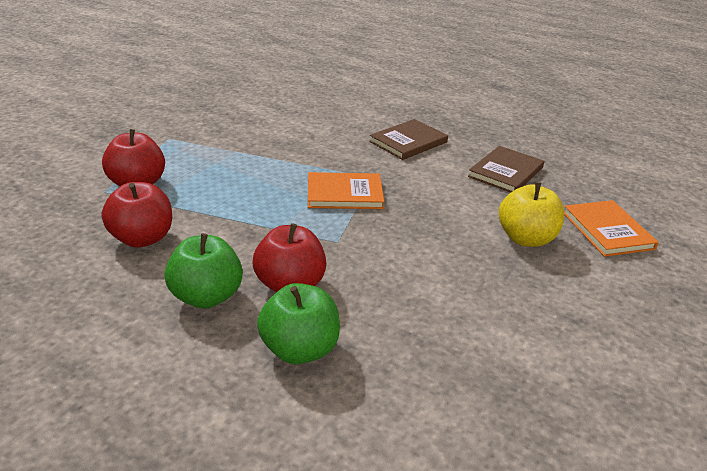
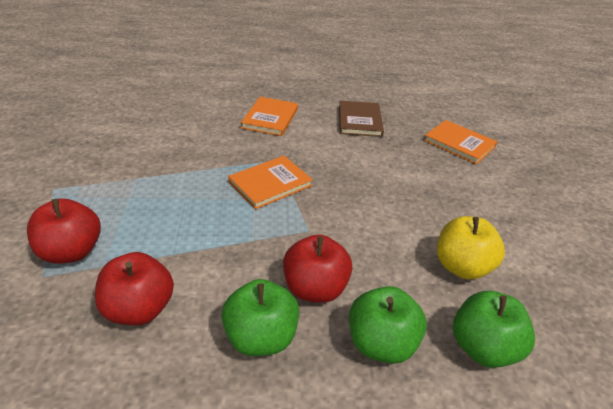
camera: 35 degrees left, 5 degrees up
(395, 402) = (483, 348): none -> green apple
(408, 142) = (270, 118): brown book -> orange book
(526, 239) = (423, 170): yellow apple -> yellow apple (461, 267)

